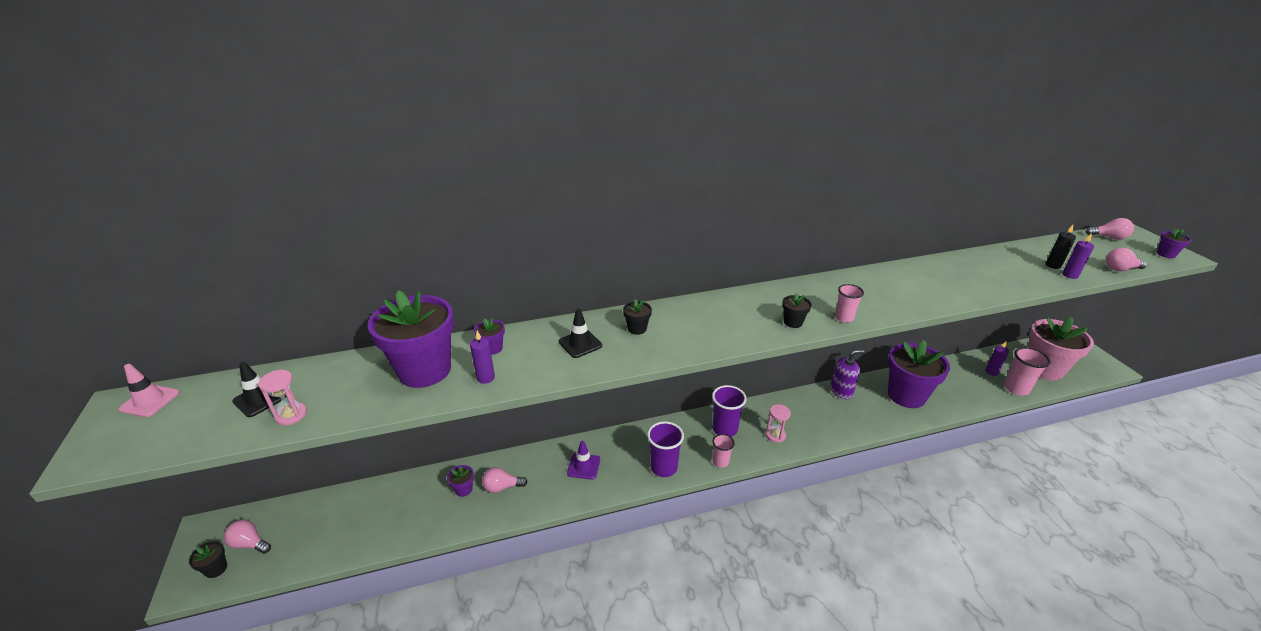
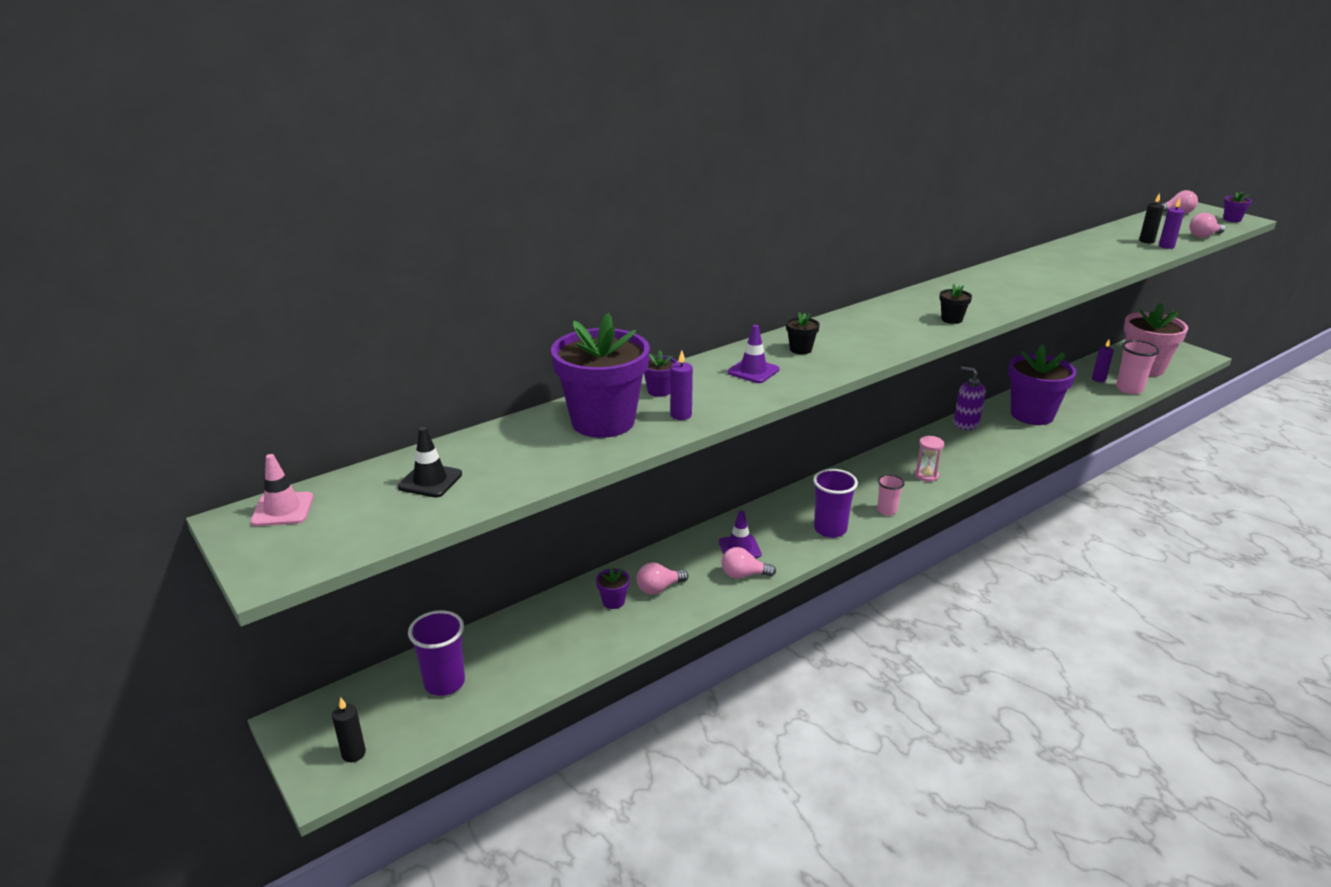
camera: 20 degrees left, 5 degrees down
(216, 569) = (353, 753): black flower pot -> black candle
(250, 543) = (377, 719): pink light bulb -> pink light bulb (743, 575)
(291, 415) = (489, 485): pink hourglass -> none
(580, 344) = (753, 371): black traffic cone -> purple traffic cone
(725, 429) = (870, 481): purple cup -> purple cup (444, 683)
(841, 391) = (966, 423): purple soap dispenser -> purple soap dispenser turned 105 degrees counterclockwise
(844, 318) = (996, 308): pink cup -> none

